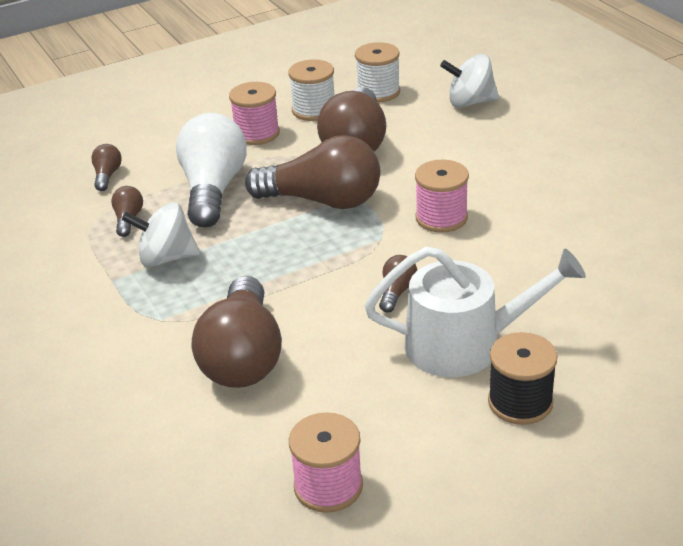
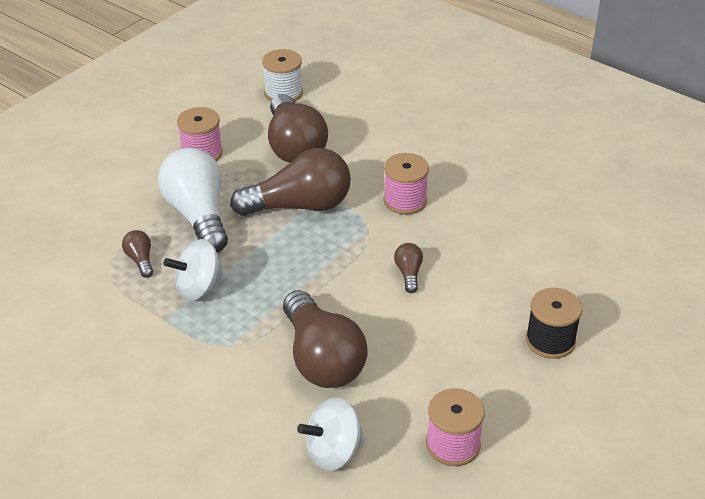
camera: 25 degrees left, 5 degrees up
(107, 176) = (91, 222): brown light bulb -> none
(314, 110) = (238, 120): white spool -> none
(465, 344) = (485, 305): white watering can -> none
(470, 102) = (366, 89): white spinning top -> white spinning top (333, 452)

